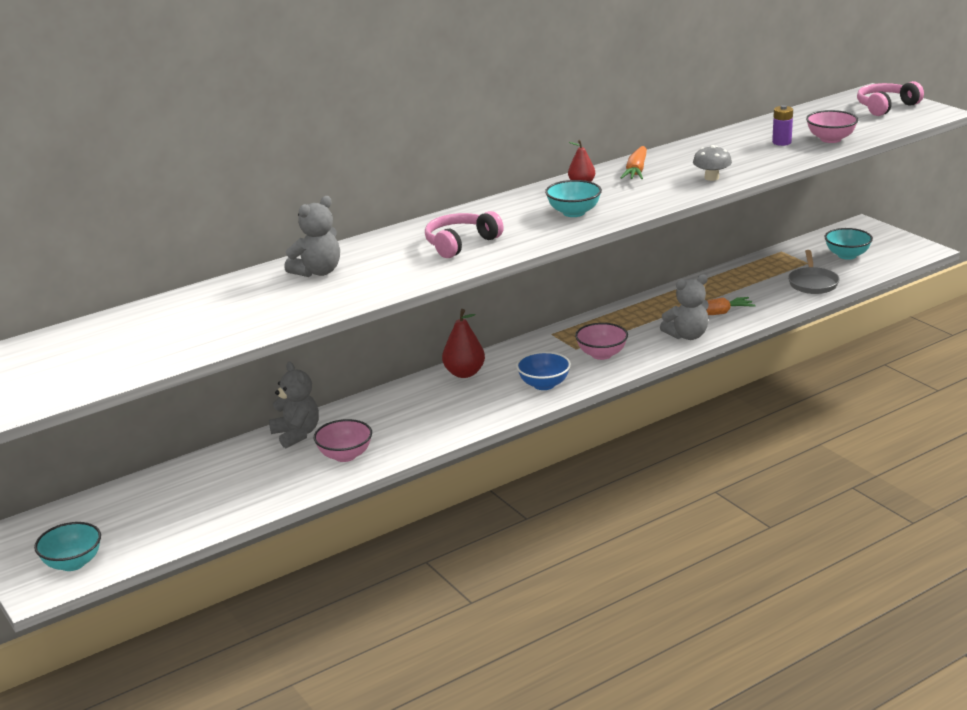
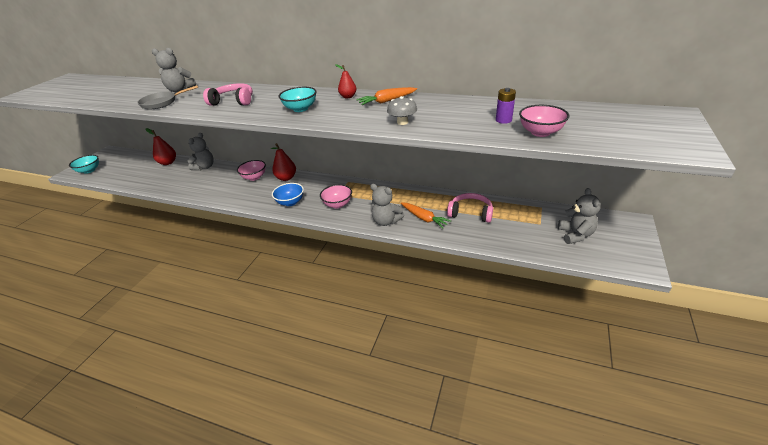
camera: 55 degrees right, 10 degrees up
(206, 469) = (168, 162): none -> red pear
(345, 455) = (191, 184): pink bowl -> pink bowl (254, 177)
(812, 283) = (513, 238): grey pan -> grey pan (161, 103)
(847, 255) = (575, 235): turquoise bowl -> grey teddy bear
(886, 107) = (655, 128): pink headphones -> pink headphones (470, 213)

